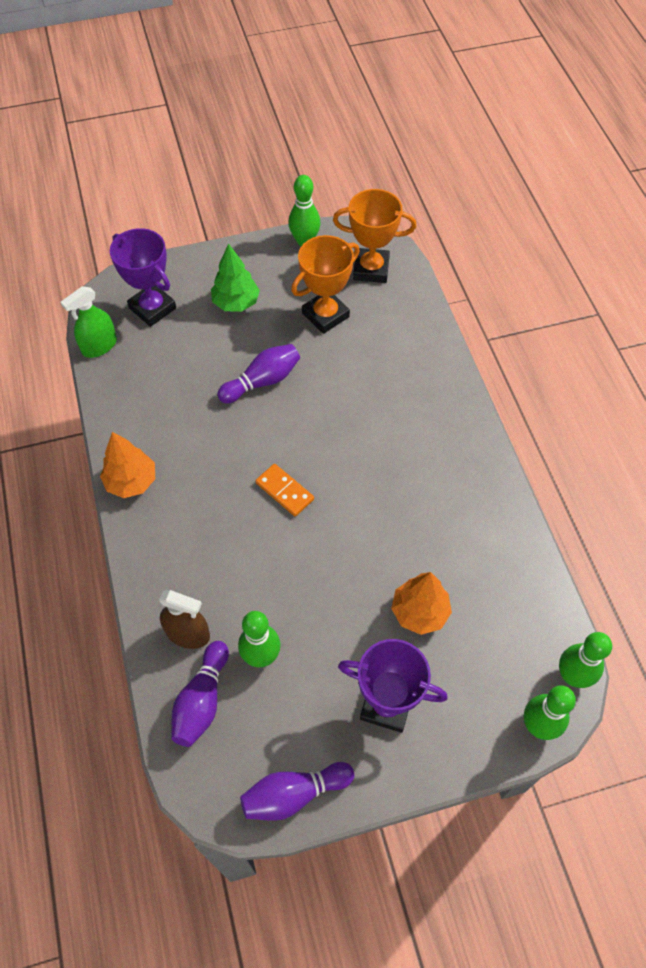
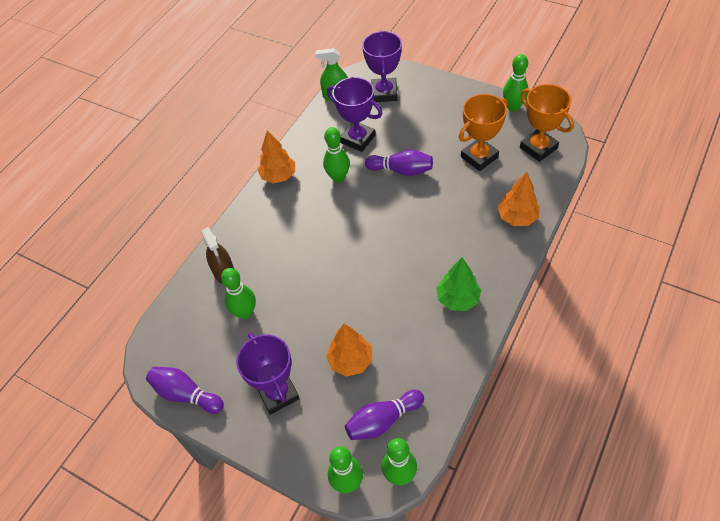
camera: 50 degrees right, 5 degrees down
(178, 379) = (358, 139): none -> purple trophy
(202, 435) = (338, 177): none -> green bowling pin
(202, 700) = (195, 310): purple bowling pin -> purple bowling pin (383, 420)
(236, 303) = (433, 118): green tree -> green tree (457, 299)
(284, 491) = (349, 238): orange domino -> none
(325, 315) = (479, 157): orange trophy -> orange trophy turned 45 degrees counterclockwise
(422, 352) = (517, 217): none -> orange tree

